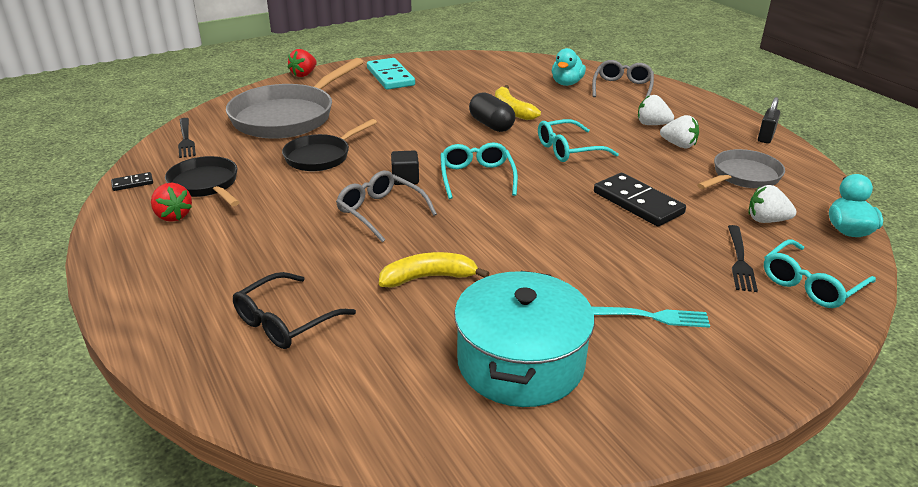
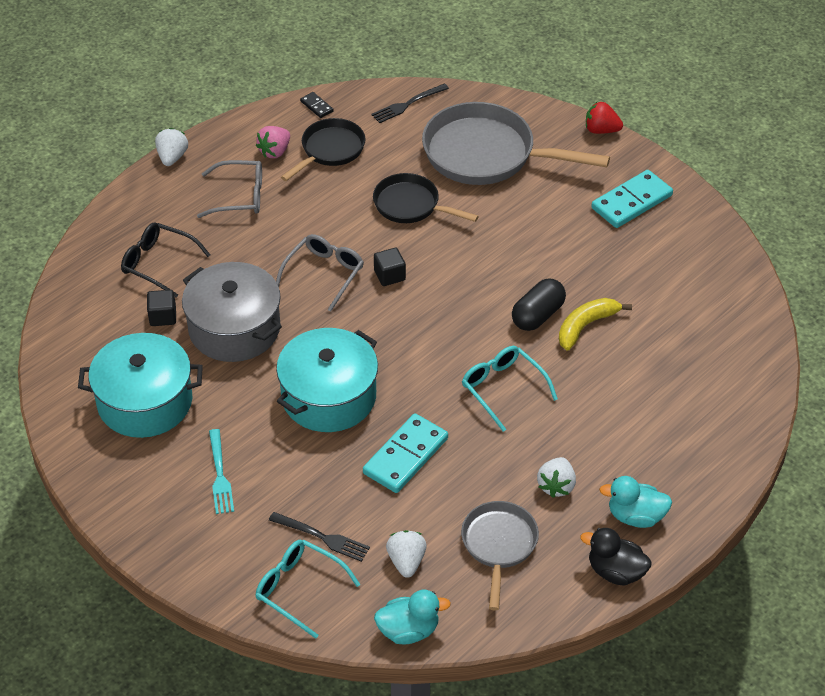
camera: 75 degrees right, 15 degrees up
(173, 216) = (275, 151): red strawberry -> pink strawberry
(380, 329) = (163, 316): none -> black cube
(428, 277) = (234, 328): yellow banana -> grey pot
(476, 177) = (412, 326): turquoise glasses -> none
(552, 232) = (329, 396): none -> turquoise pot
(566, 83) = (695, 365): turquoise duck -> turquoise duck (635, 516)
(622, 88) = (707, 422): grey glasses -> grey glasses (239, 196)
(637, 203) = (405, 456): black domino -> turquoise domino
(652, 124) = (604, 458): white strawberry -> white strawberry (172, 157)
(740, 261) = (323, 537): black fork -> black fork turned 150 degrees counterclockwise
(743, 176) = (499, 545): grey pan -> grey pan turned 120 degrees counterclockwise
(765, 137) = (615, 571): black padlock -> black duck

